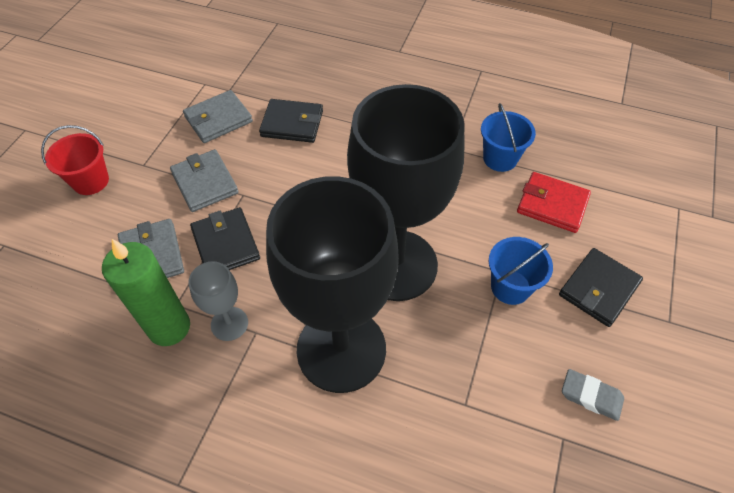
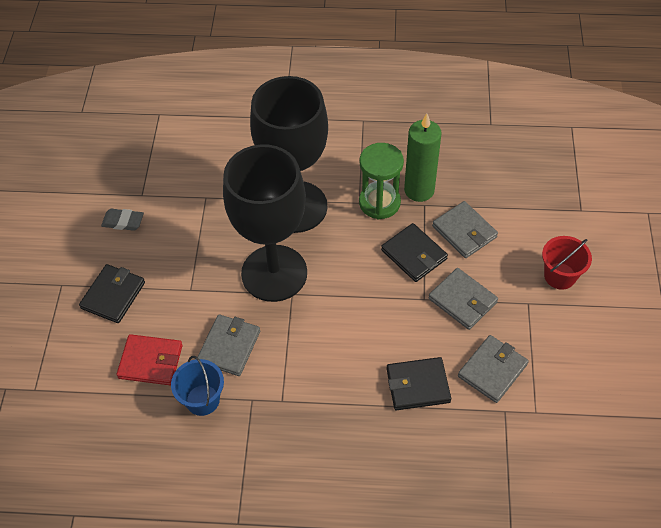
camera: 165 degrees right, 0 degrees up
(229, 324) = (379, 202): grey goblet -> green hourglass
(465, 198) = (229, 347): none -> grey wallet
(510, 287) = (182, 279): blue bucket -> none

